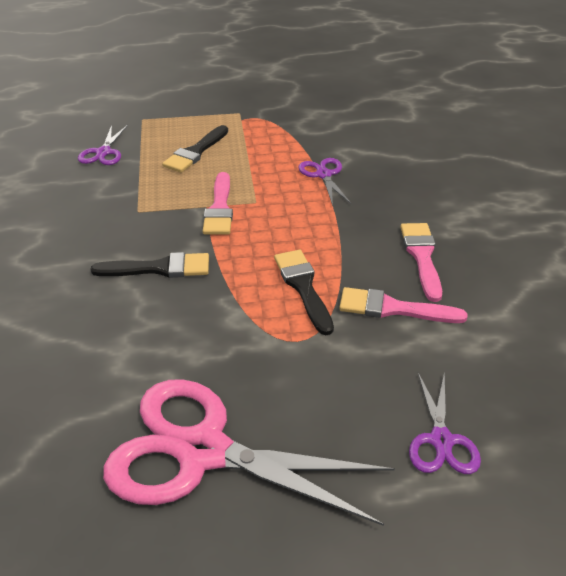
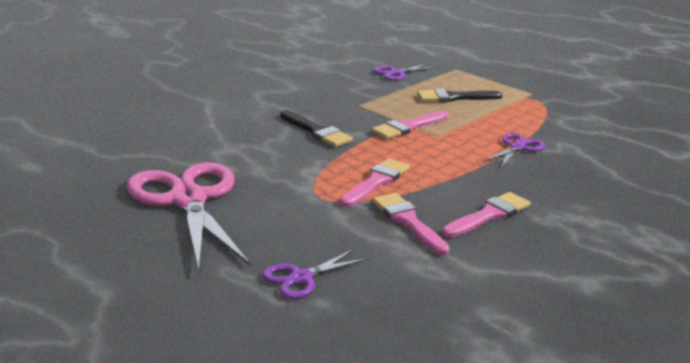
camera: 50 degrees right, 15 degrees down
(303, 287) = (376, 182): black brush -> pink brush

